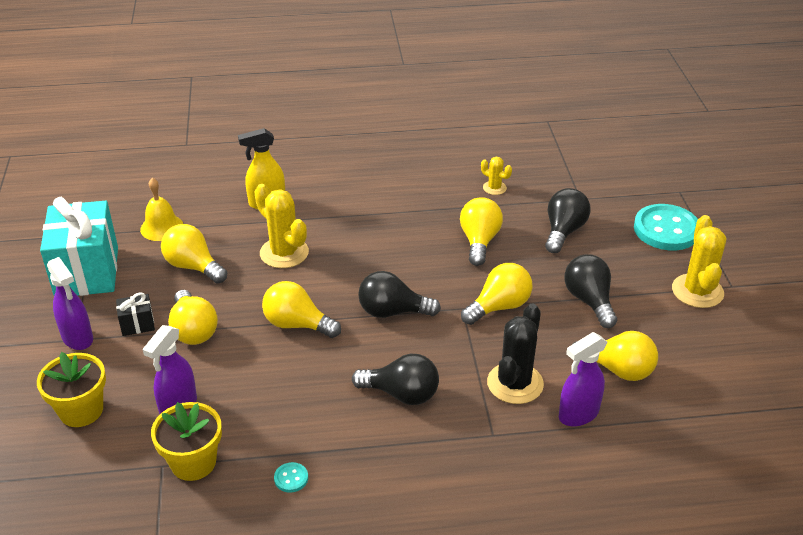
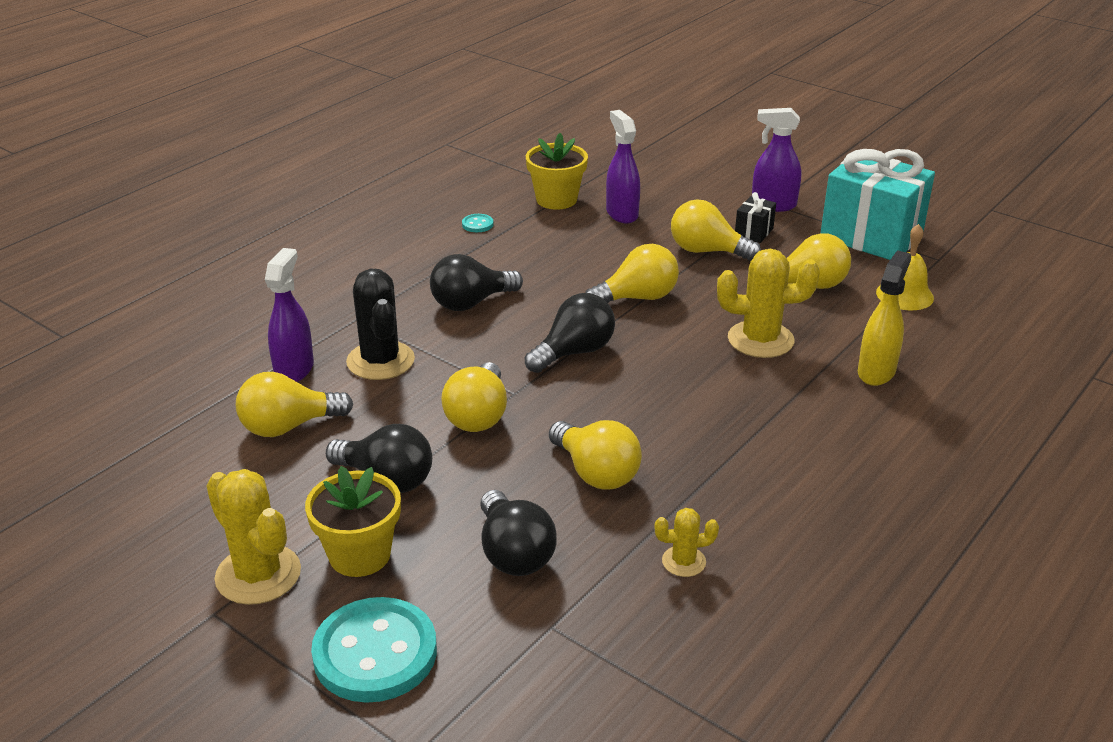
camera: 135 degrees right, 5 degrees down
(81, 410) = (679, 182): yellow flower pot -> yellow flower pot (359, 555)

